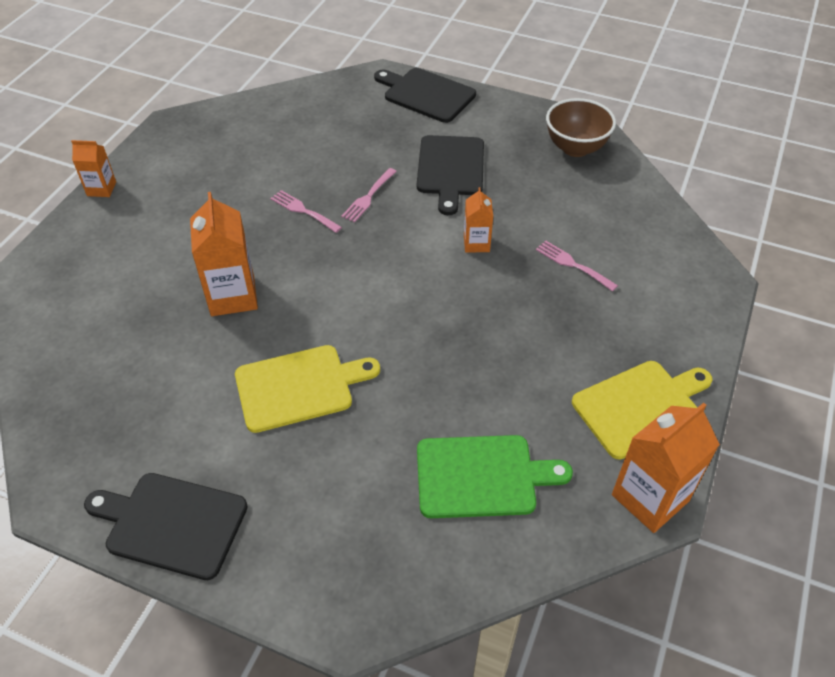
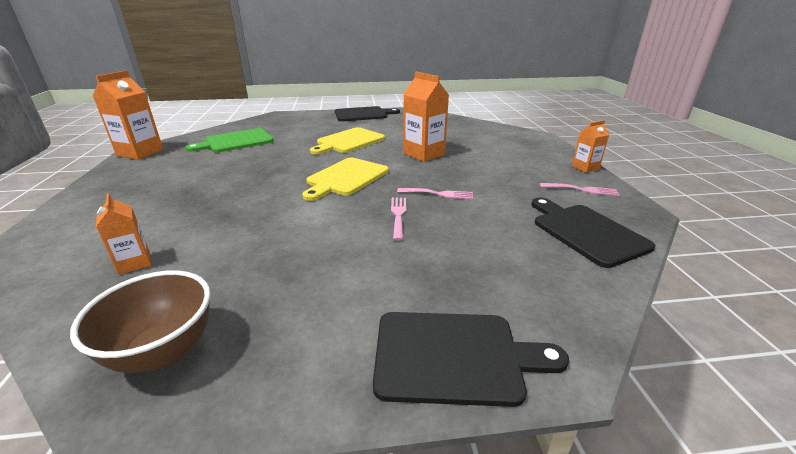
camera: 150 degrees right, 20 degrees down
(450, 169) = (338, 261): black cutting board -> black cutting board (586, 232)
(476, 243) = (277, 213): orange carton -> orange carton (134, 263)
(572, 264) = (179, 223): pink fork -> pink fork (582, 190)
(640, 406) = (135, 174): yellow cutting board -> yellow cutting board (346, 178)

